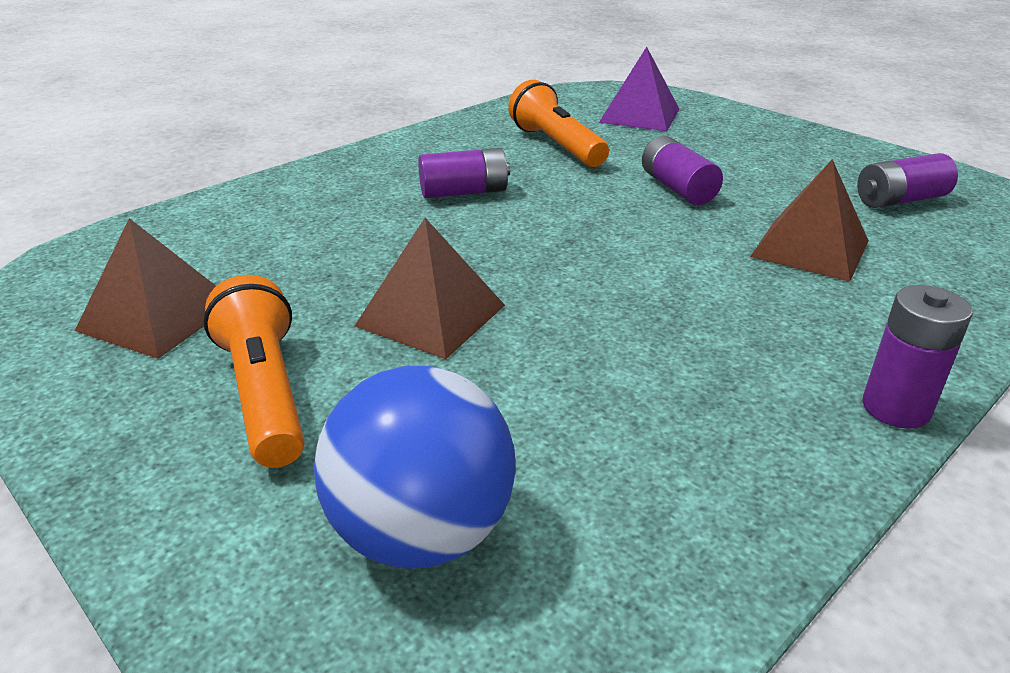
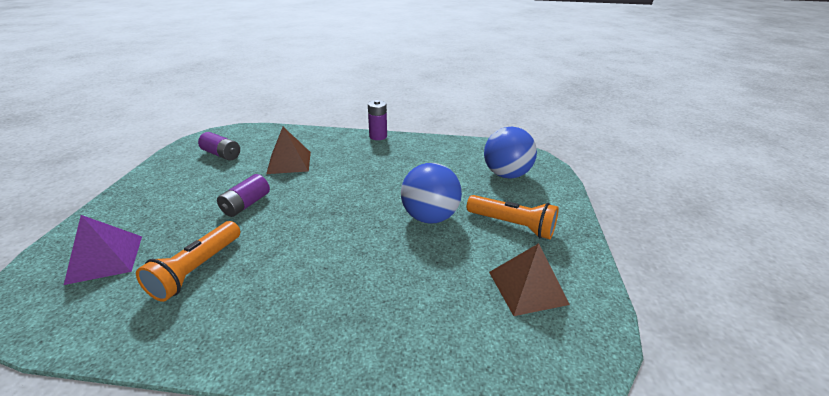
camera: 130 degrees left, 0 degrees up
(265, 393) = (512, 225): orange flashlight -> orange flashlight turned 90 degrees counterclockwise
(431, 315) = (429, 217): brown pyramid -> blue ball
(464, 192) = (307, 269): purple battery -> none

